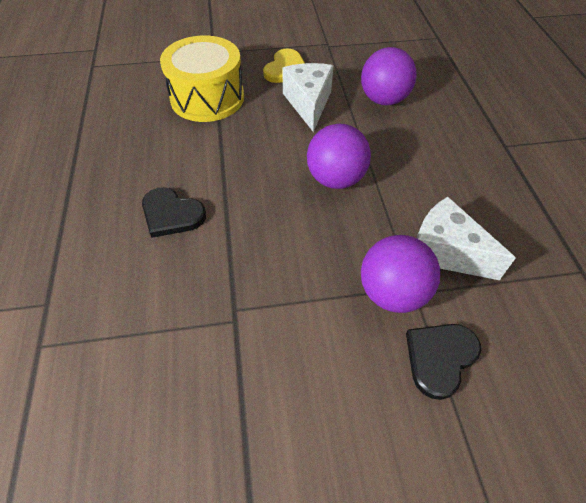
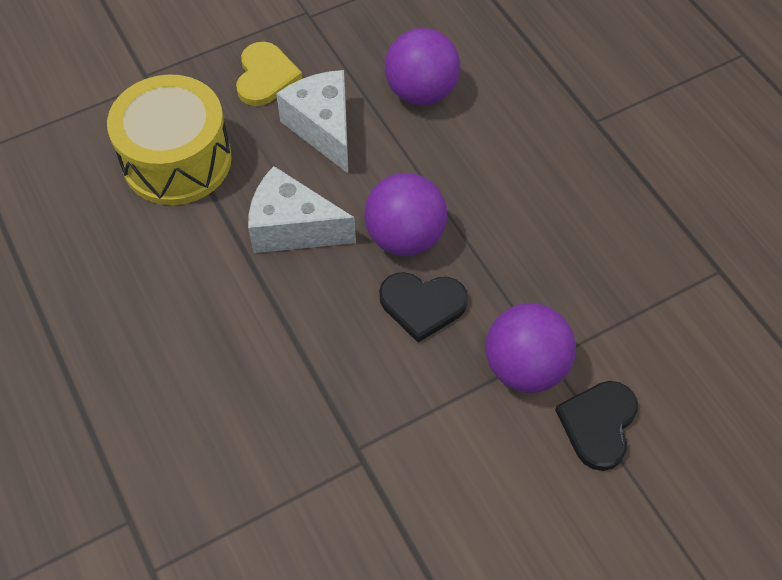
camera: 20 degrees left, 5 degrees up
(171, 214) = (220, 354): black heart -> black heart (422, 305)
(445, 252) = (567, 296): white cheese -> white cheese (292, 228)

